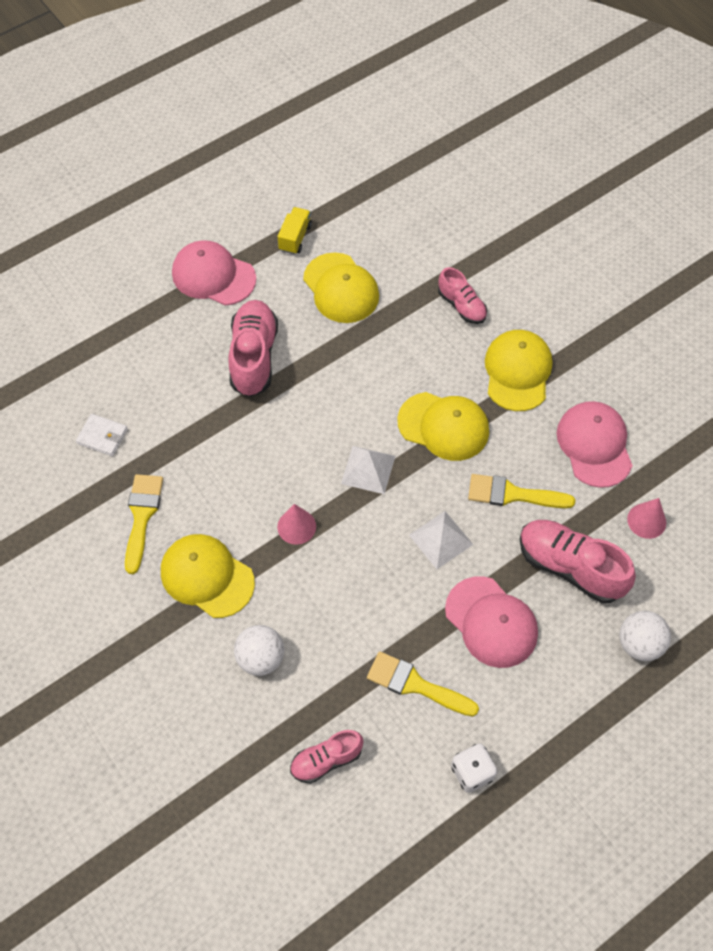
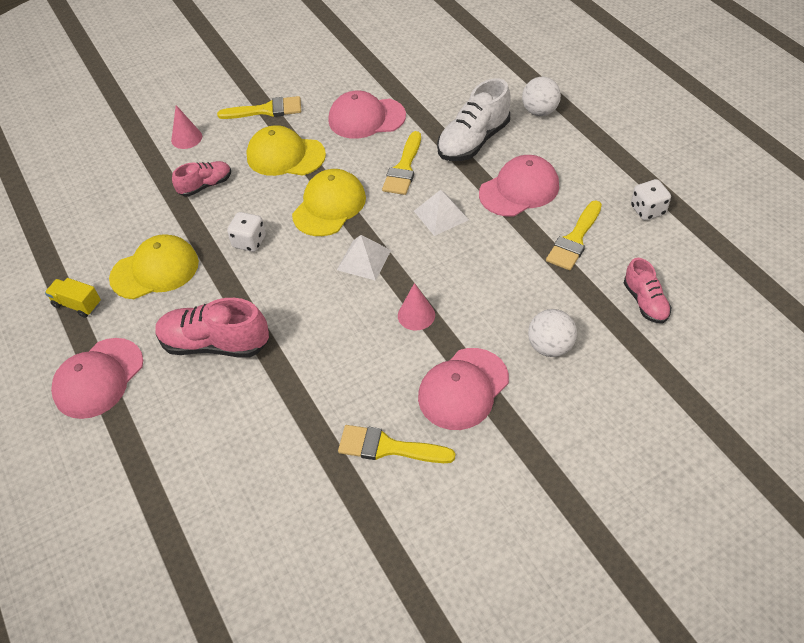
camera: 80 degrees left, 10 degrees down
(102, 436) = (281, 488): white wallet -> none
(207, 576) = (463, 389): yellow cap -> pink cap
(385, 361) = (249, 242): none -> white dice
(570, 567) = (473, 141): pink shoe -> white shoe
(592, 340) = (266, 110): none -> yellow brush
(646, 520) = (437, 97): pink cone -> pink cone (186, 138)

